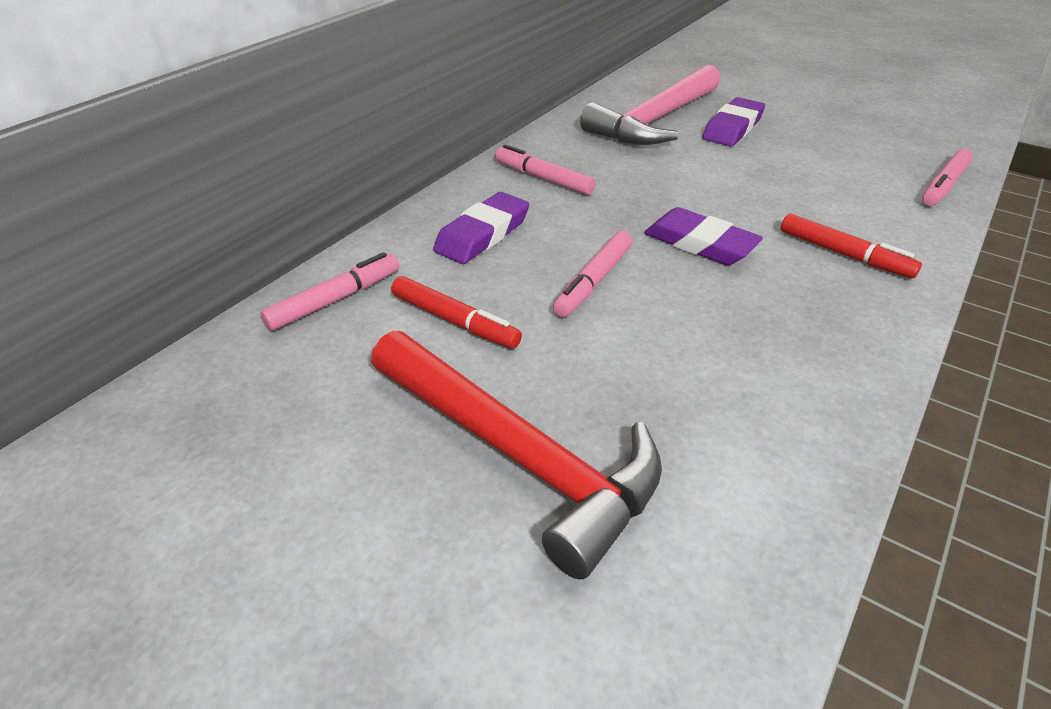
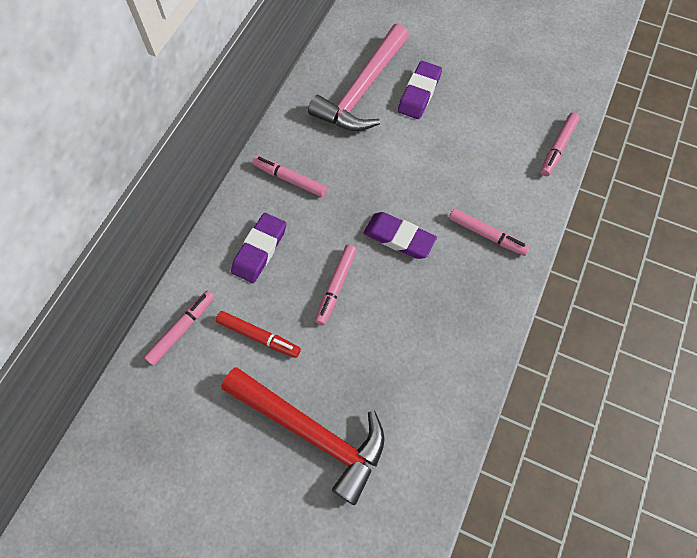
camera: 10 degrees left, 25 degrees up
(844, 254) = (487, 235): red marker -> pink marker

